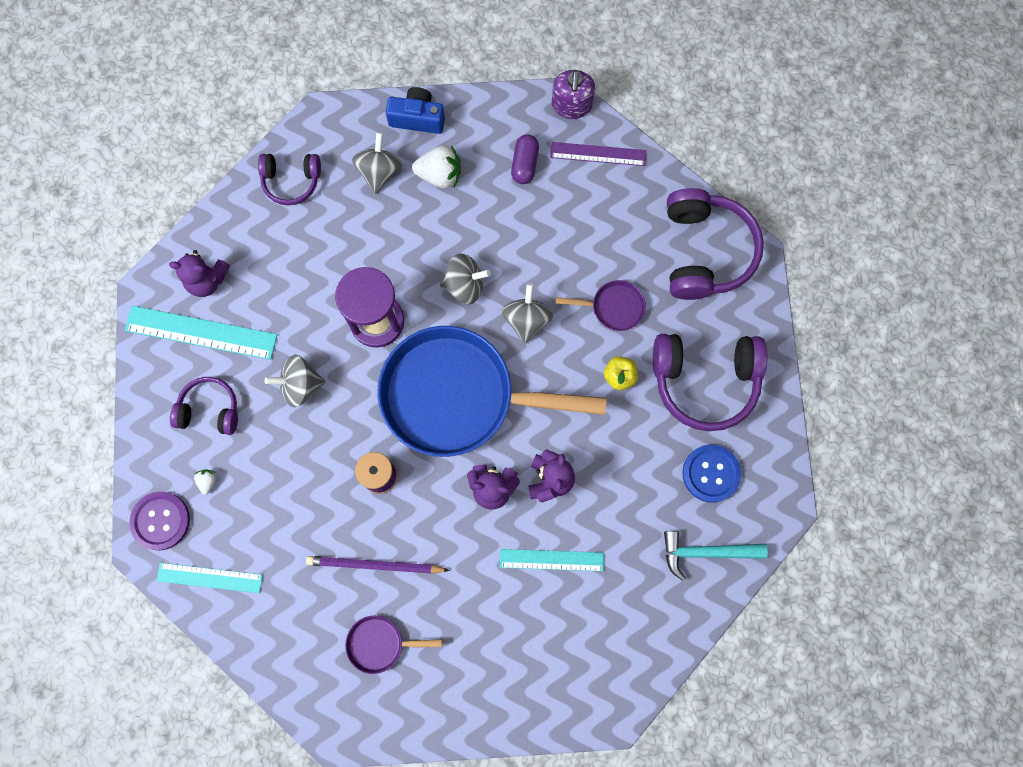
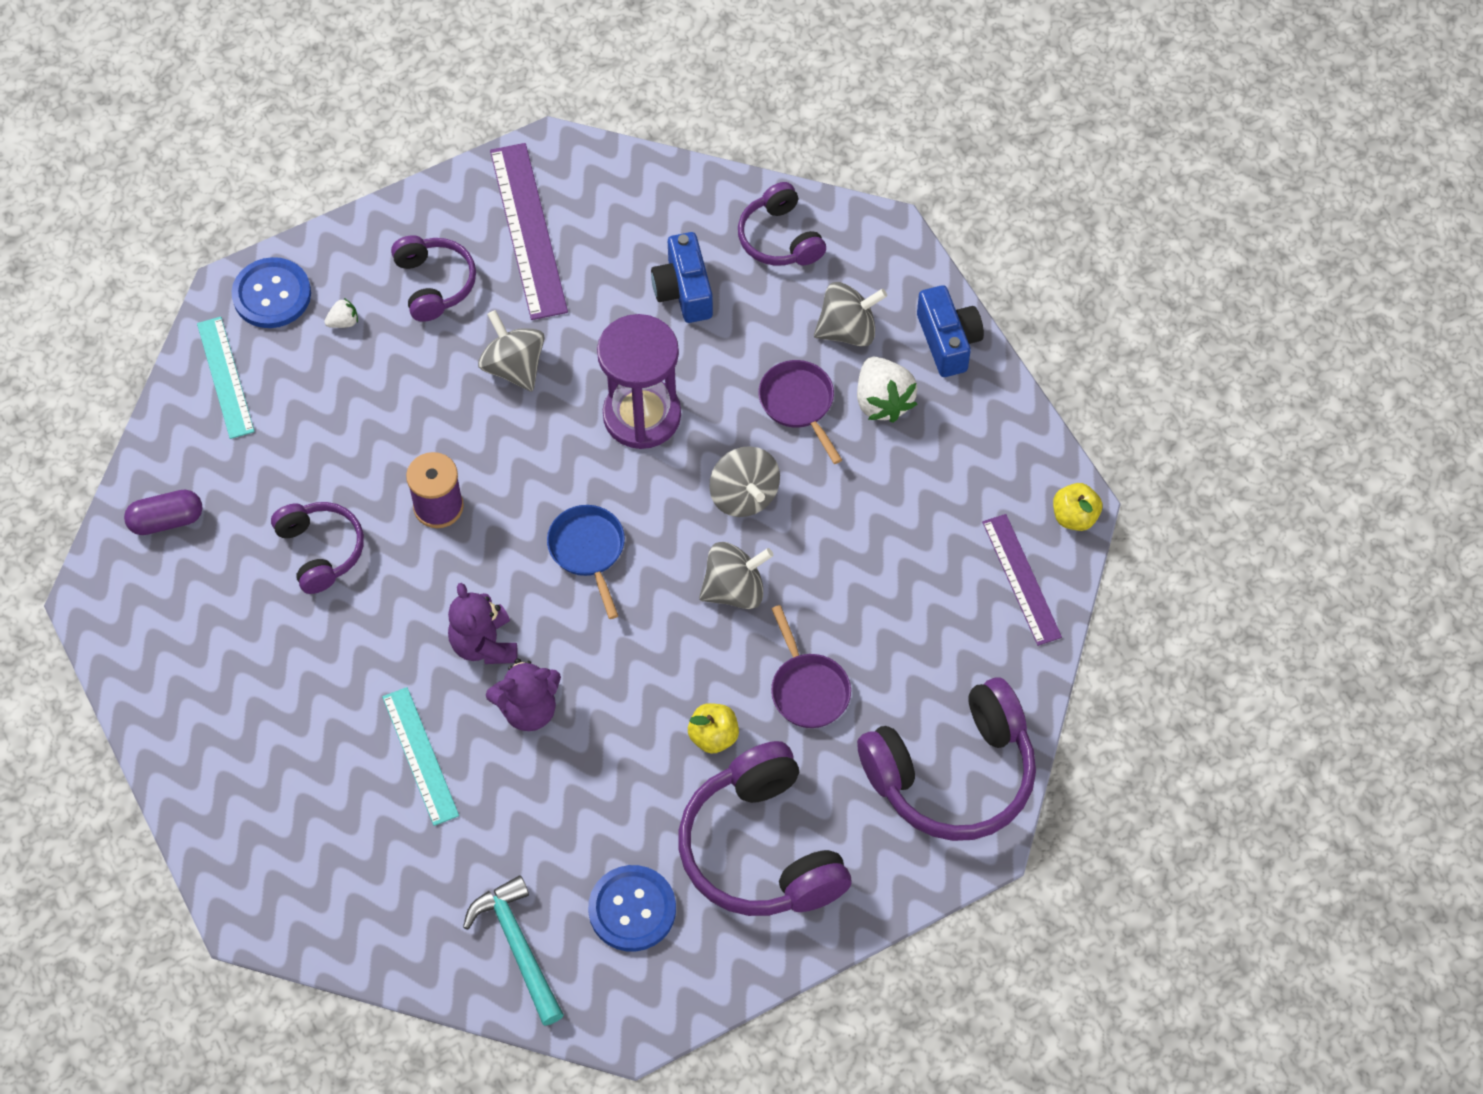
camera: 65 degrees right, 15 degrees down
(160, 521) = (272, 295): purple button -> blue button
(201, 332) = (528, 230): turquoise ruler -> purple ruler
(207, 280) = (599, 206): purple teddy bear -> none
(299, 256) = (684, 290): none -> blue camera
(374, 565) = (320, 550): purple pencil -> purple headphones
(379, 644) = (223, 599): purple pan -> purple pan (799, 404)
(457, 396) = (588, 551): blue pan -> blue pan, size x0.41
(525, 164) = (955, 495): purple capsule -> purple capsule (166, 520)
(571, 105) = (1074, 517): purple soap dispenser -> yellow apple

